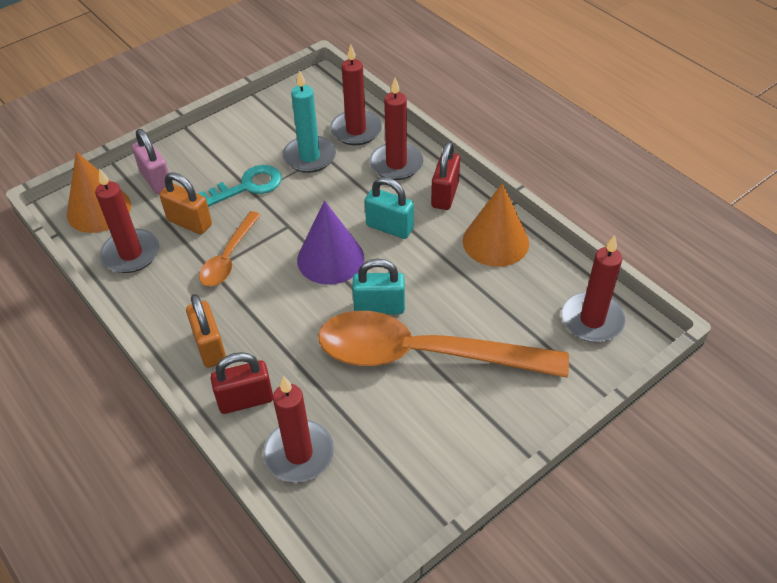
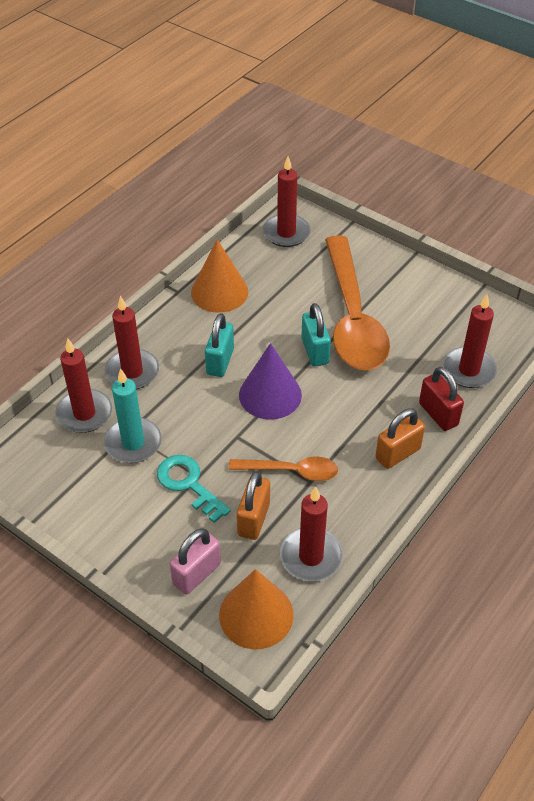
camera: 105 degrees left, 0 degrees up
(445, 195) = (169, 331): red padlock -> none

